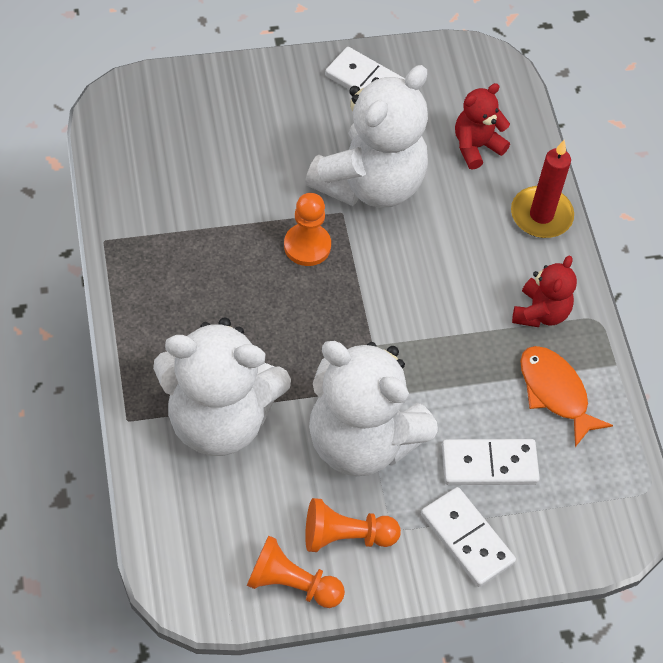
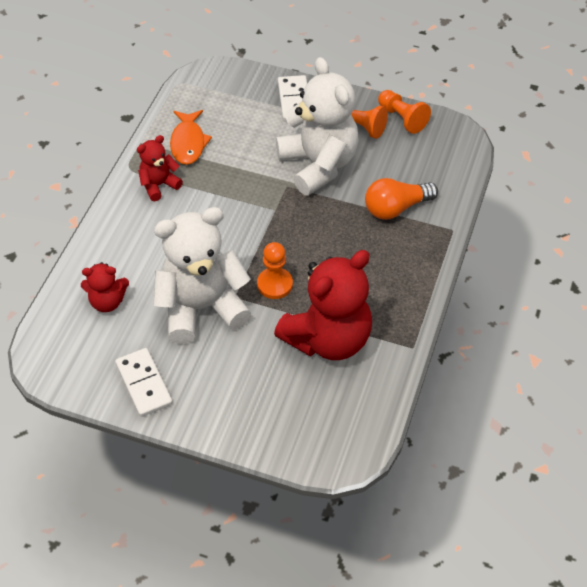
camera: 145 degrees left, 5 degrees down
(206, 209) = (328, 338): none -> red teddy bear
(219, 419) = (396, 208): white teddy bear -> orange light bulb
(489, 464) = (255, 126): white domino -> none
(541, 215) = (106, 239): red candle -> none

